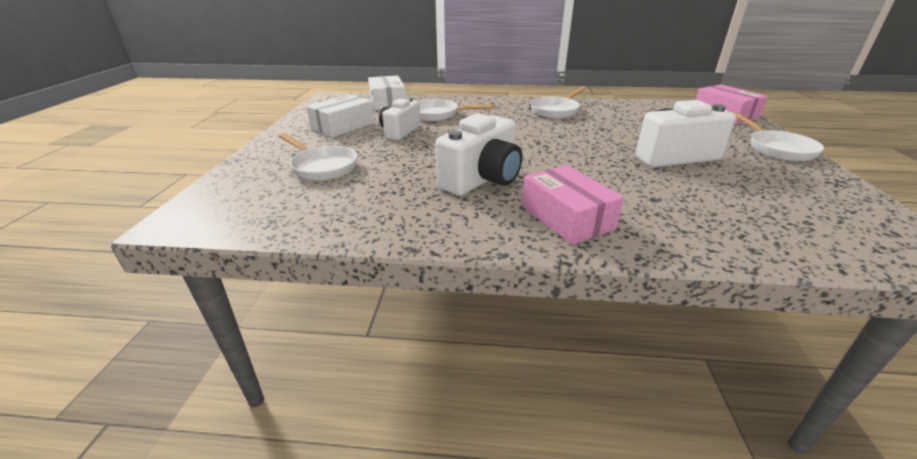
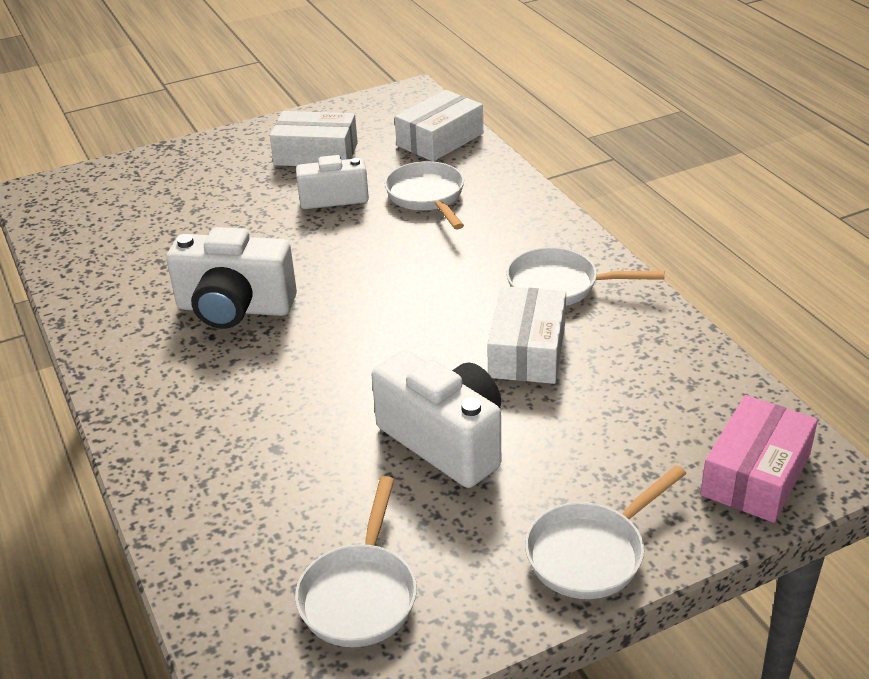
camera: 60 degrees right, 5 degrees up
(322, 167) = (189, 199): white pan -> white pan (360, 594)
(567, 217) = (180, 393): pink box -> none
(604, 126) = (527, 350): none -> white box

